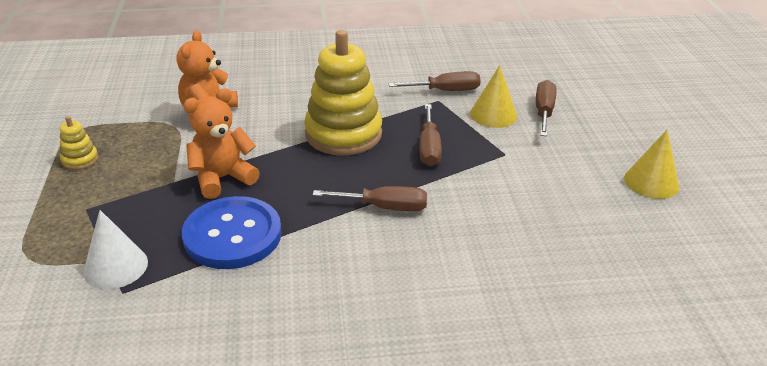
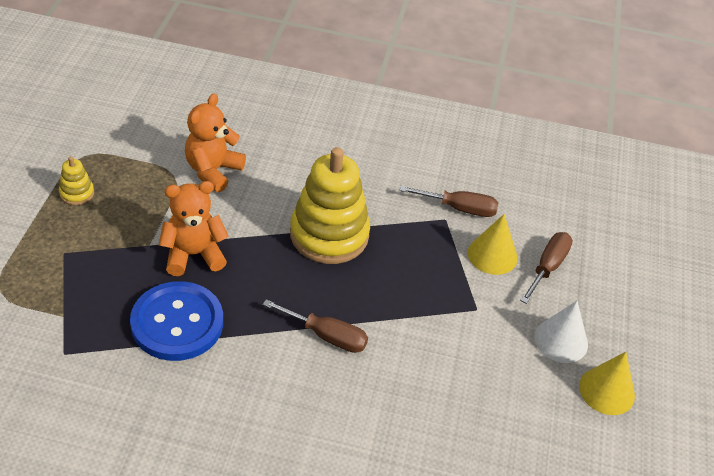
camera: 15 degrees right, 10 degrees up
(115, 266) = (67, 324): white cone -> white cone (561, 340)
(429, 148) = (404, 278): brown screwdriver -> none

